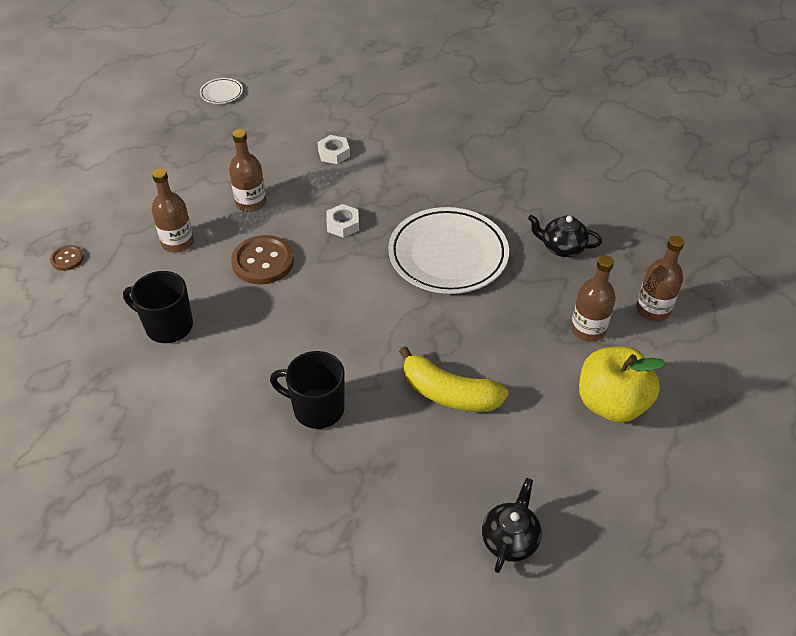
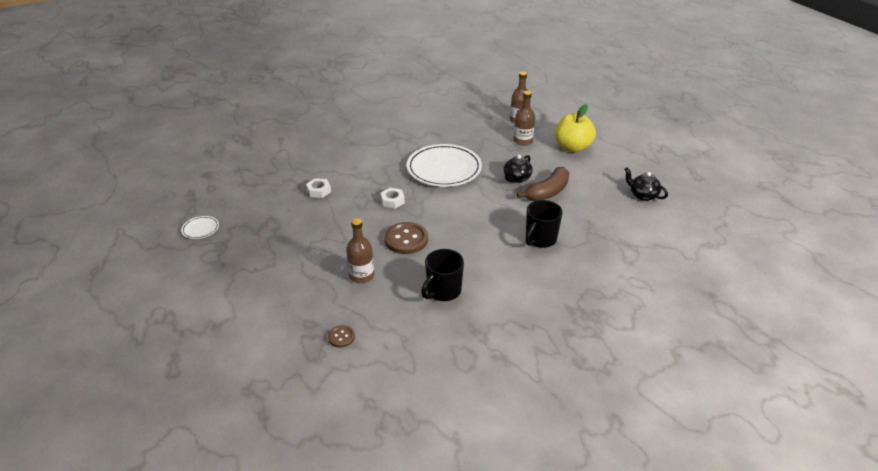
camera: 70 degrees left, 10 degrees down
(251, 203) = (343, 235): brown bottle -> none
(449, 393) = (547, 192): yellow banana -> brown banana
(561, 248) = (461, 133): black teapot -> black teapot (516, 178)

